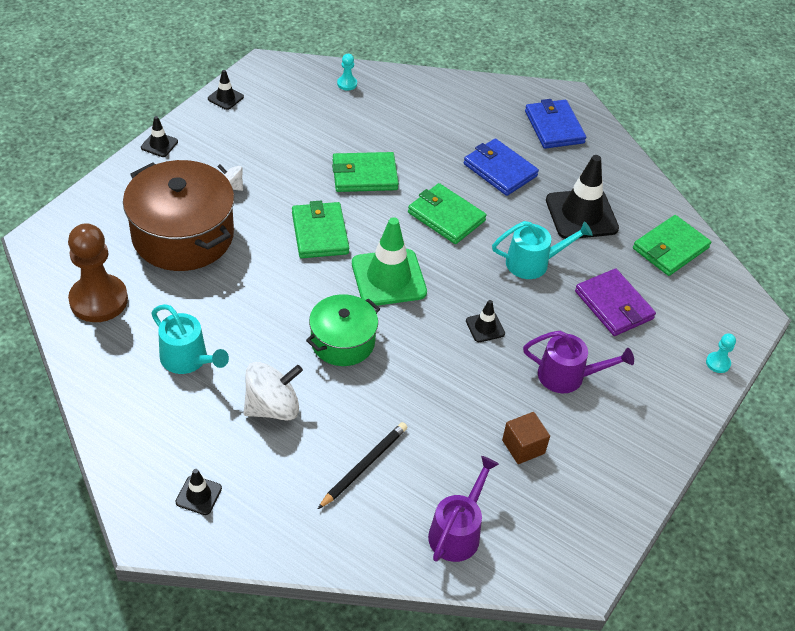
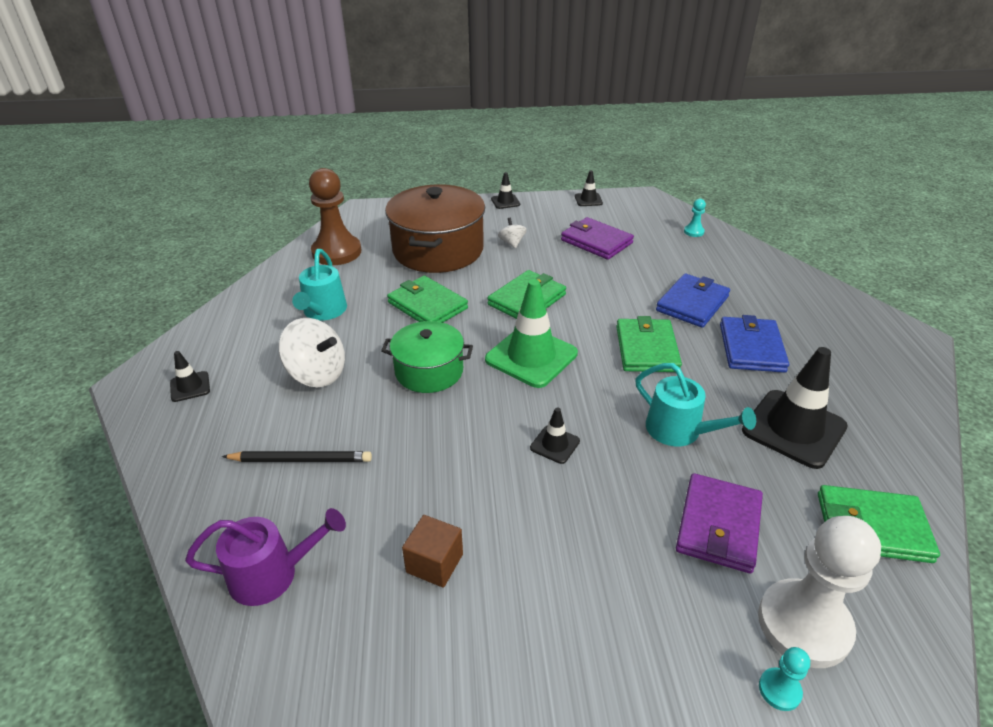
camera: 55 degrees right, 10 degrees down
(292, 141) = (596, 241): none -> purple wallet
(364, 175) = (619, 287): green wallet -> green wallet (427, 305)
(554, 127) = (862, 349): blue wallet -> blue wallet (692, 303)
(567, 376) = (571, 544): purple watering can -> none
(696, 325) = (804, 625): none -> white pawn

